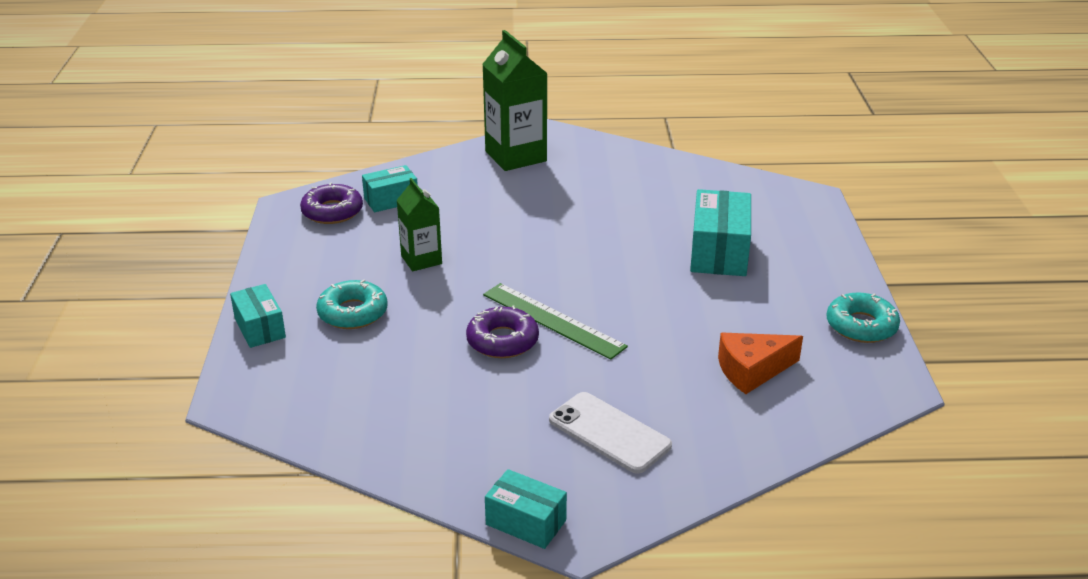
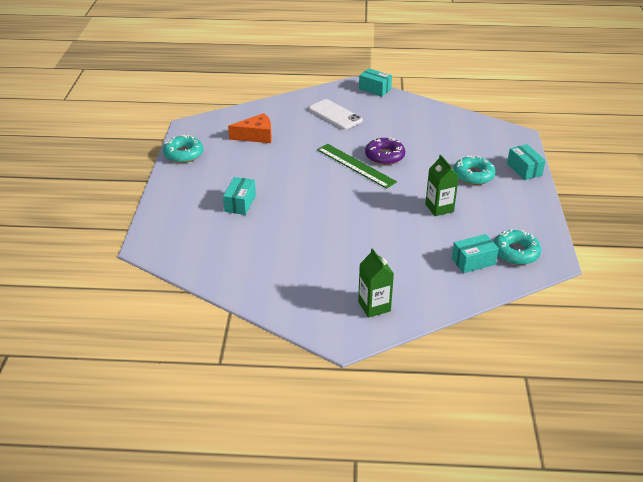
camera: 175 degrees left, 5 degrees up
(332, 211) = (515, 252): purple donut -> turquoise donut
(516, 156) = (374, 306): green carton -> green carton, size x0.59
(719, 252) = (240, 203): turquoise box -> turquoise box, size x0.61

